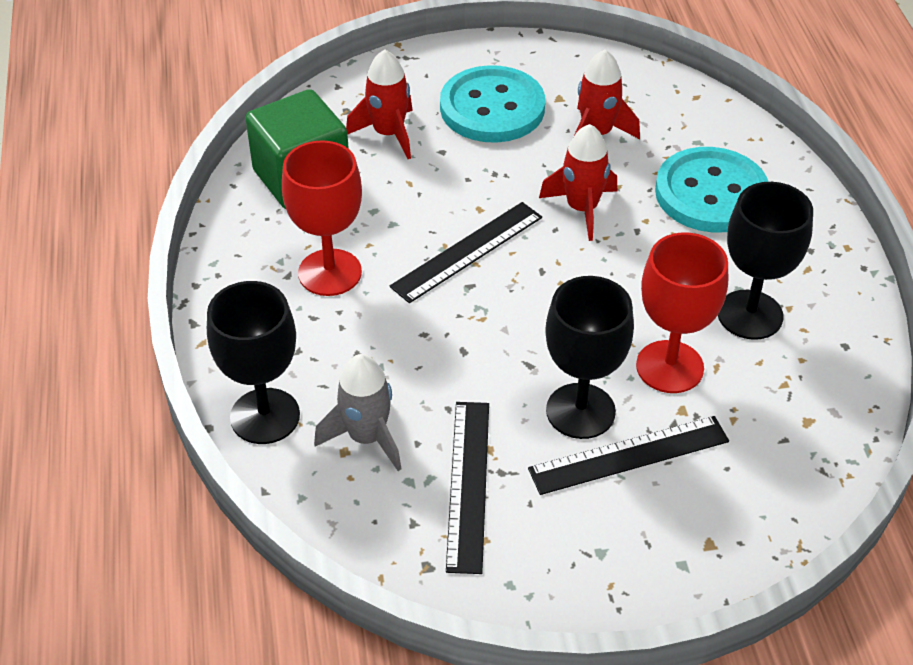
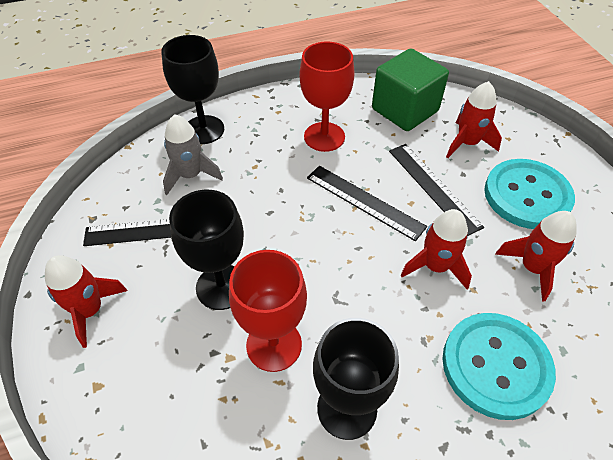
camera: 80 degrees right, 5 degrees up
(598, 558) = (90, 310): none -> red rocket
(629, 455) = (181, 322): black ruler -> black ruler (433, 187)

